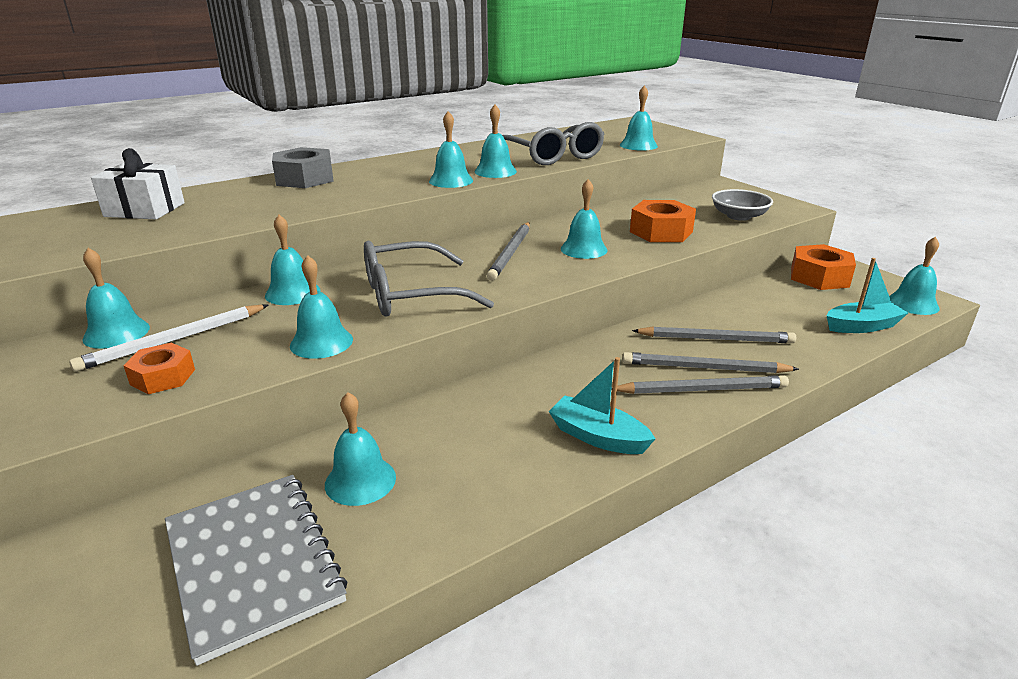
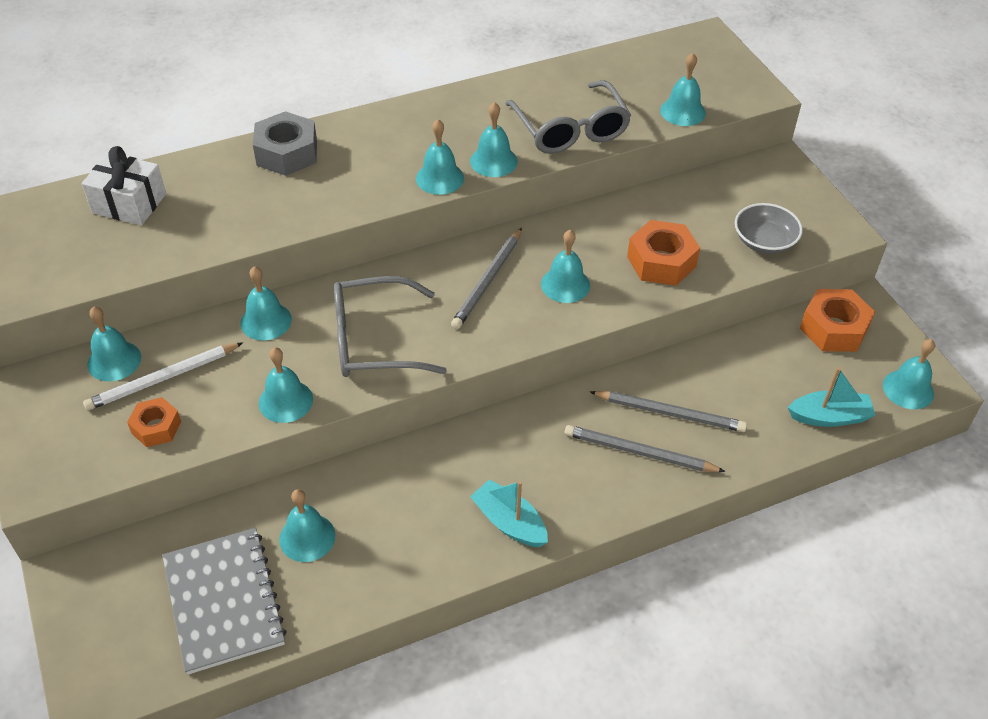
camera: 10 degrees right, 20 degrees up
(702, 389) = (624, 480): grey pencil -> none

